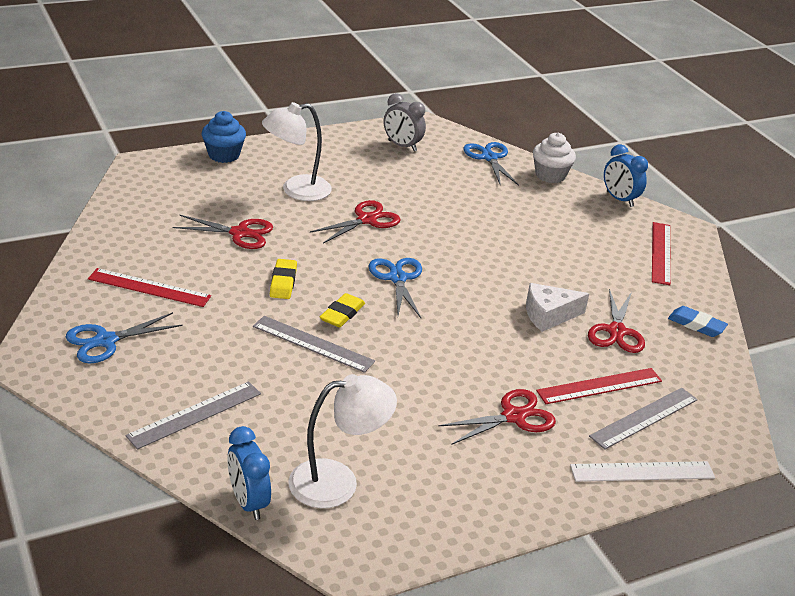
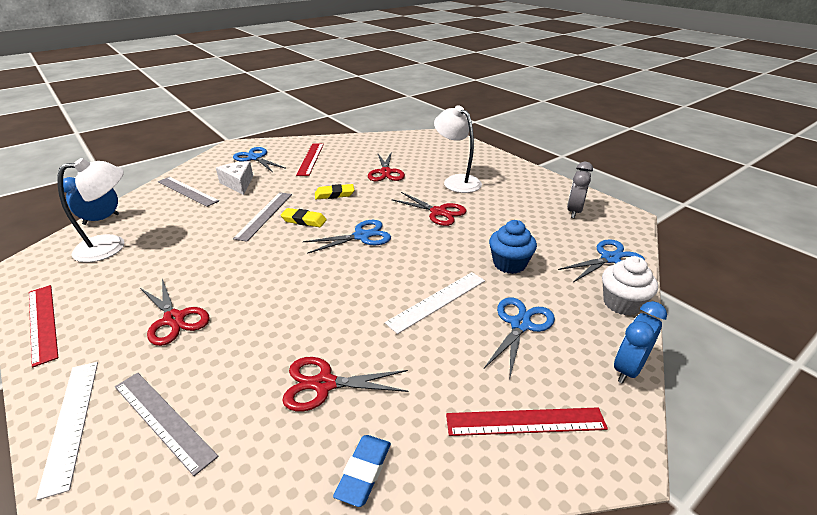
camera: 80 degrees right, 0 degrees up
(224, 155) = (479, 152): blue cupcake -> blue cupcake (509, 264)
(338, 482) = (111, 246): white lamp -> white lamp turned 90 degrees counterclockwise
(525, 257) = (437, 301): none -> white ruler
(549, 315) = (338, 327): white cheese -> white cheese (238, 183)
(565, 226) = (520, 325): none -> blue scissors
(599, 386) = (221, 376): red ruler -> red ruler (43, 322)

